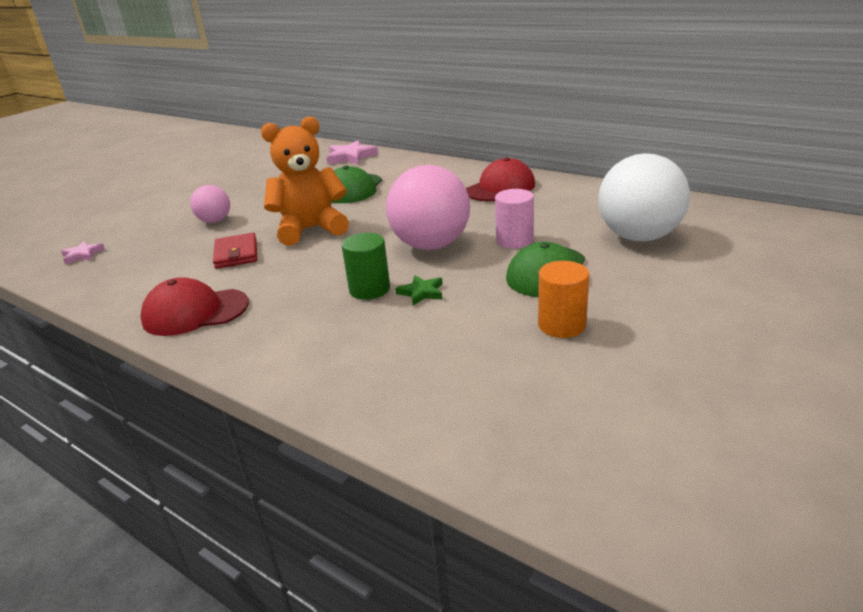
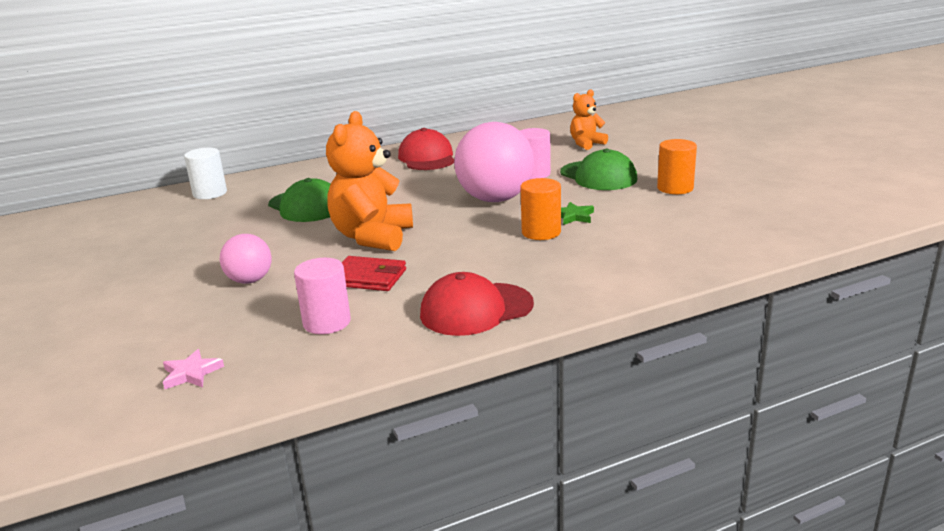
camera: 60 degrees left, 5 degrees down
(158, 267) = (327, 322): none -> pink cylinder
(195, 312) = (476, 309): red cap -> red cap turned 45 degrees clockwise
(351, 157) = (210, 193): pink star -> white cylinder
(369, 289) = (541, 232): green cylinder -> orange cylinder
(638, 237) = (586, 144): white ball -> orange teddy bear

